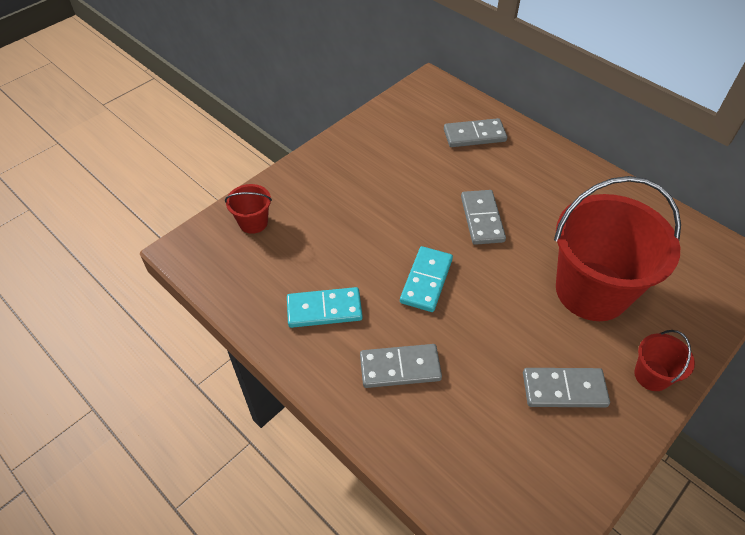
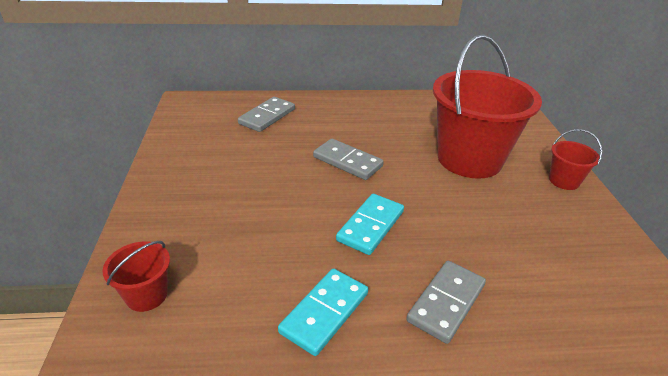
camera: 50 degrees left, 15 degrees down
(426, 281) = (371, 226): turquoise domino -> turquoise domino turned 60 degrees clockwise
(564, 389) = (546, 224): grey domino -> none

